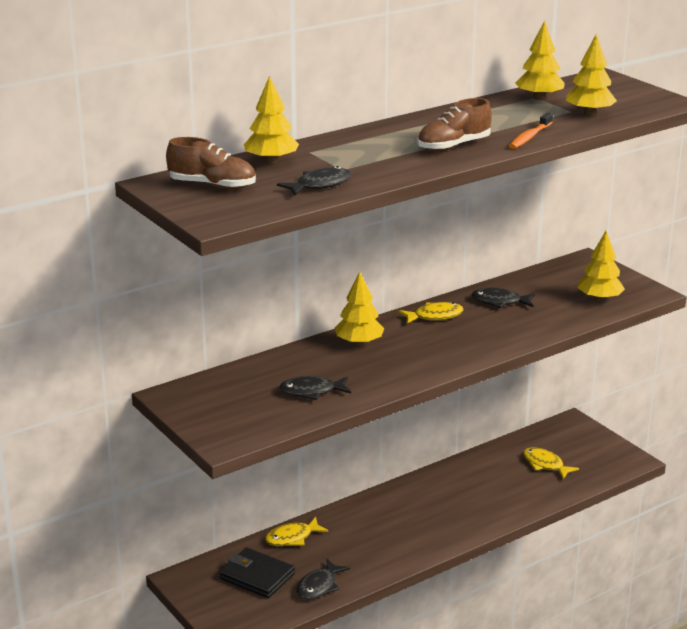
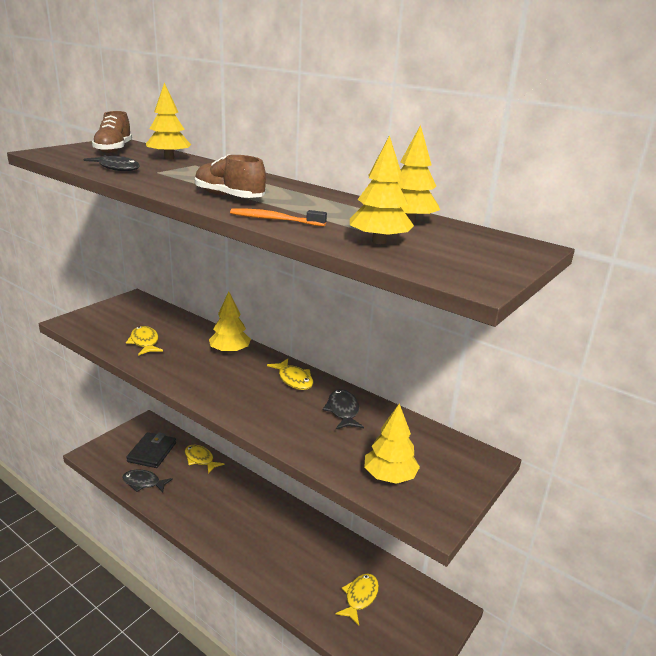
camera: 70 degrees right, 0 degrees up
(311, 391) = (145, 342): black fish -> yellow fish

